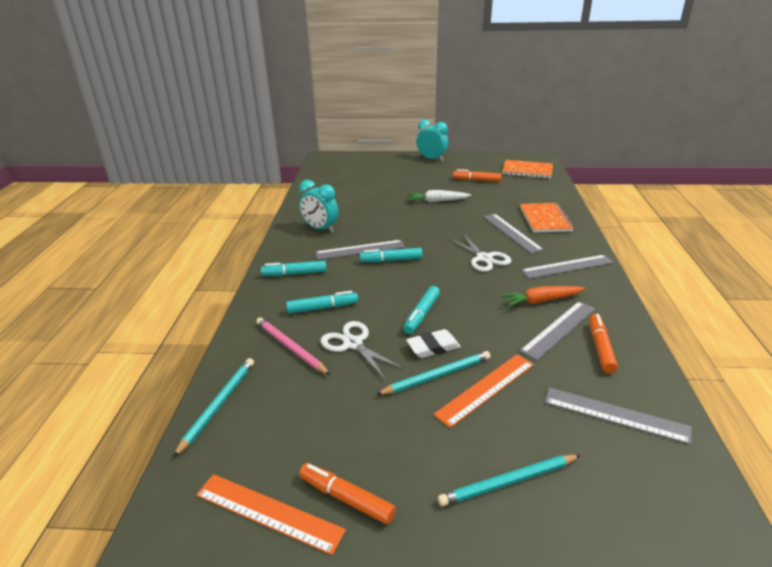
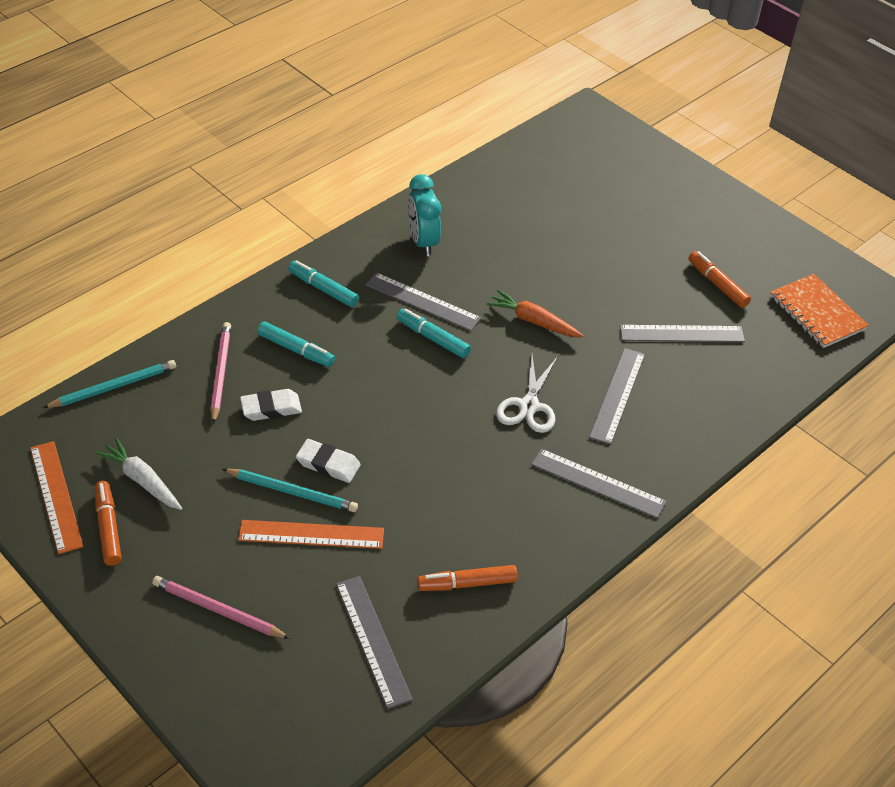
camera: 40 degrees right, 15 degrees up
(353, 343) = (271, 408): white scissors -> white eraser
(422, 314) = (367, 424): turquoise marker -> none
(431, 159) = (721, 205): turquoise clock -> none
(437, 201) = (610, 286): white carrot -> white carrot (142, 480)
(508, 482) = (218, 610): turquoise pencil -> pink pencil
(541, 301) = (498, 497): orange carrot -> orange carrot (533, 321)
(545, 219) = (692, 406): orange notebook -> none
(559, 329) = (462, 537): grey ruler -> grey ruler (681, 333)
(600, 347) = (467, 584): orange marker -> orange marker turned 150 degrees counterclockwise

